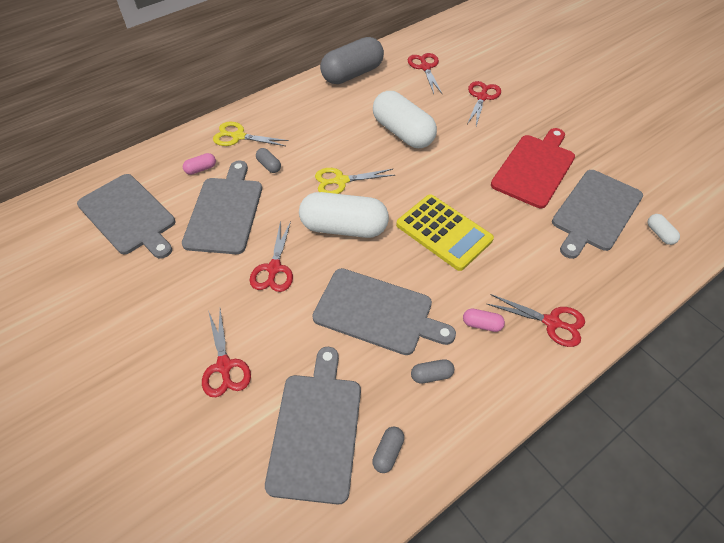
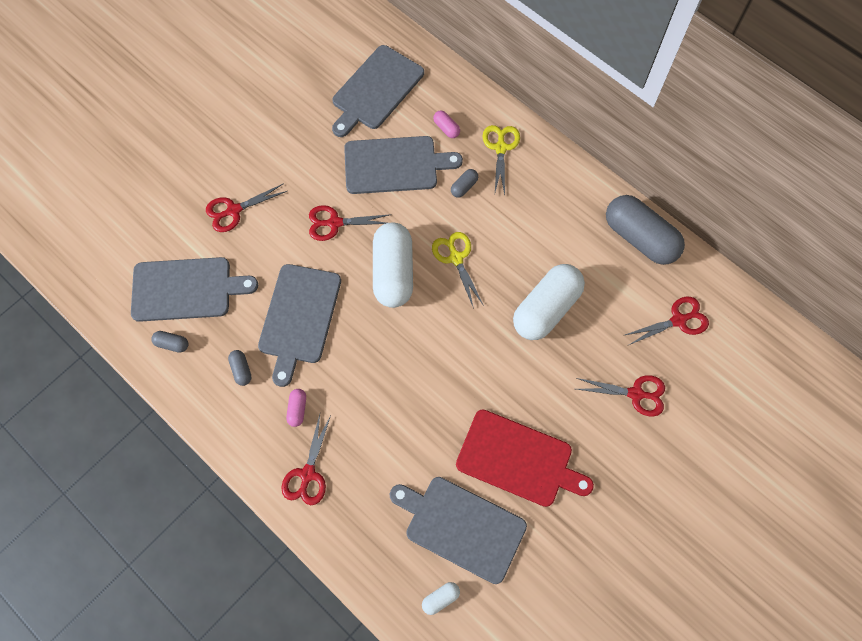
camera: 80 degrees right, 15 degrees up
(444, 232) = (403, 366): yellow calculator -> none

